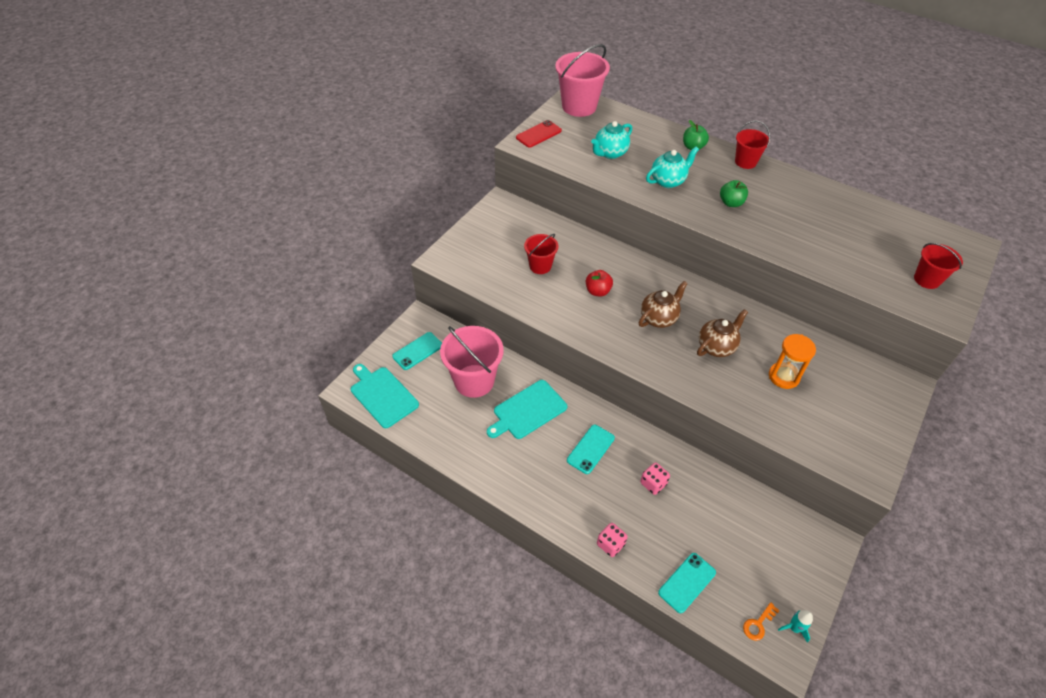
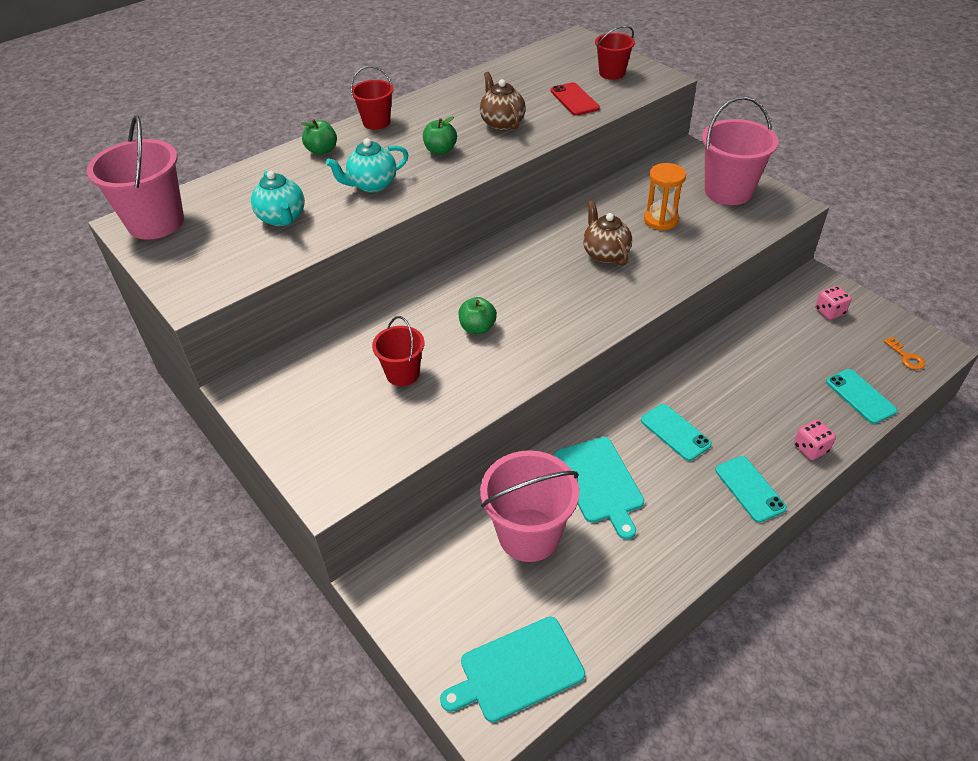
camera: 70 degrees left, 5 degrees down
(417, 351) = (443, 600): turquoise phone -> turquoise phone (750, 489)
(538, 134) = (185, 276): red phone -> red phone (574, 99)
(598, 291) = (477, 328): red apple -> green apple
(653, 483) = (733, 388): pink dice -> pink dice (829, 311)
(659, 318) = (545, 286): brown teapot -> brown teapot (502, 123)
(668, 181) = (372, 185): turquoise teapot -> turquoise teapot turned 105 degrees counterclockwise
(794, 628) = (909, 333): turquoise rocket -> none
(860, 422) = (728, 191): none -> pink bucket

